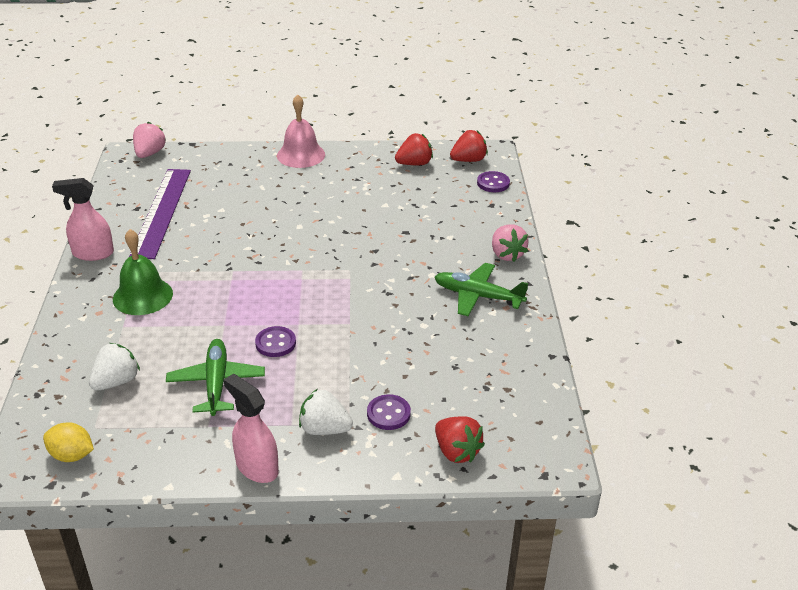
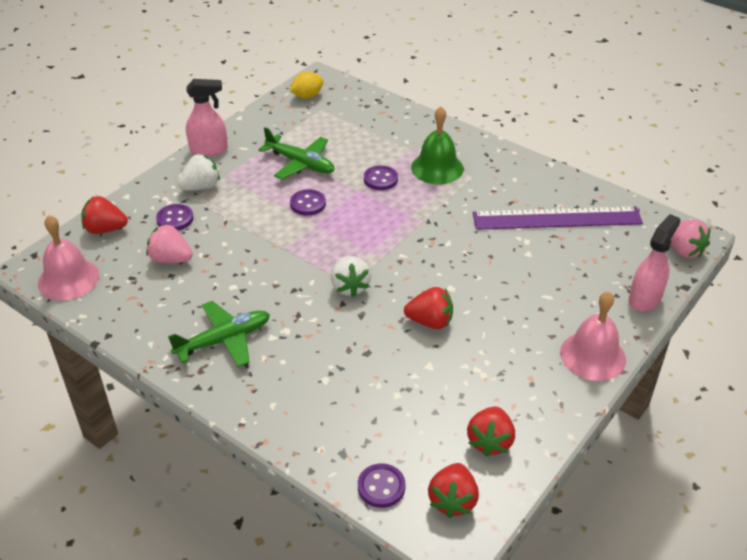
camera: 130 degrees right, 5 degrees up
(93, 253) = (523, 164): pink spray bottle -> pink spray bottle (645, 298)
(116, 381) = (352, 128): white strawberry -> white strawberry (350, 287)
(161, 212) = (557, 218): purple ruler -> purple ruler turned 45 degrees counterclockwise
(193, 320) = (380, 179): none -> purple button
(345, 220) = (430, 322): none -> red strawberry
(506, 254) = (252, 402): pink strawberry -> pink strawberry (170, 259)
(537, 425) = (68, 279): none -> pink bell

